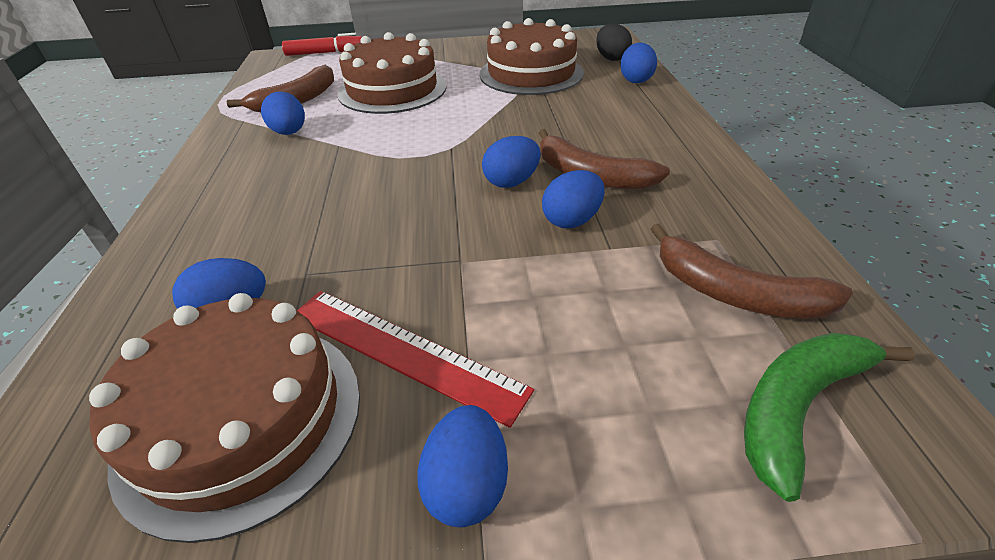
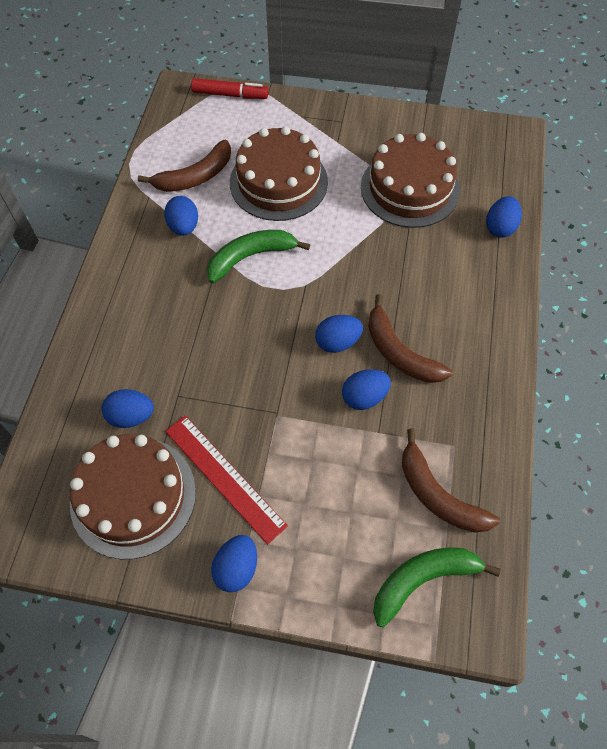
camera: 15 degrees right, 20 degrees up
(377, 139) = (251, 257): none -> green banana
(611, 58) = (496, 182): black egg -> none

